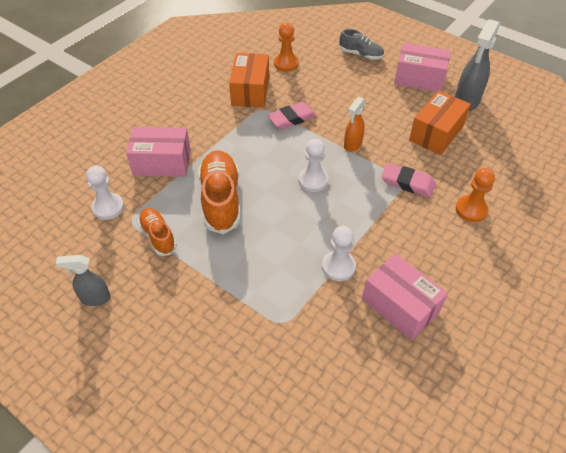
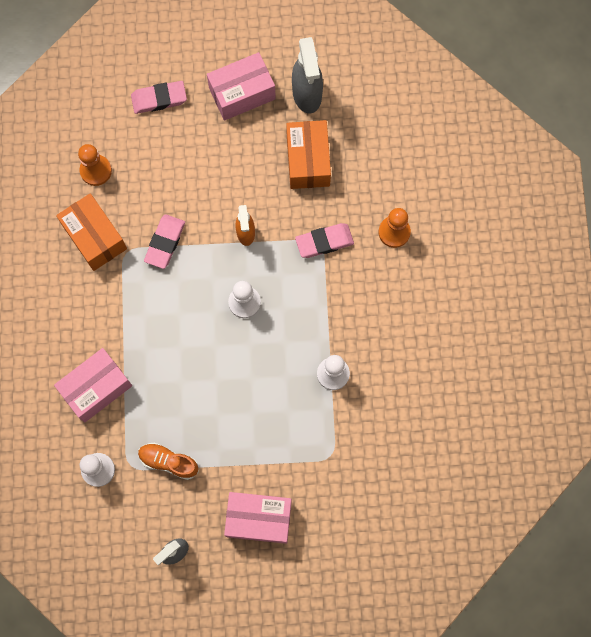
camera: 40 degrees left, 25 degrees up
(221, 200) = (185, 385): orange shoe -> none
(360, 54) = (159, 99): grey shoe -> pink eraser
(400, 306) = (403, 372): pink box -> pink box (259, 519)

